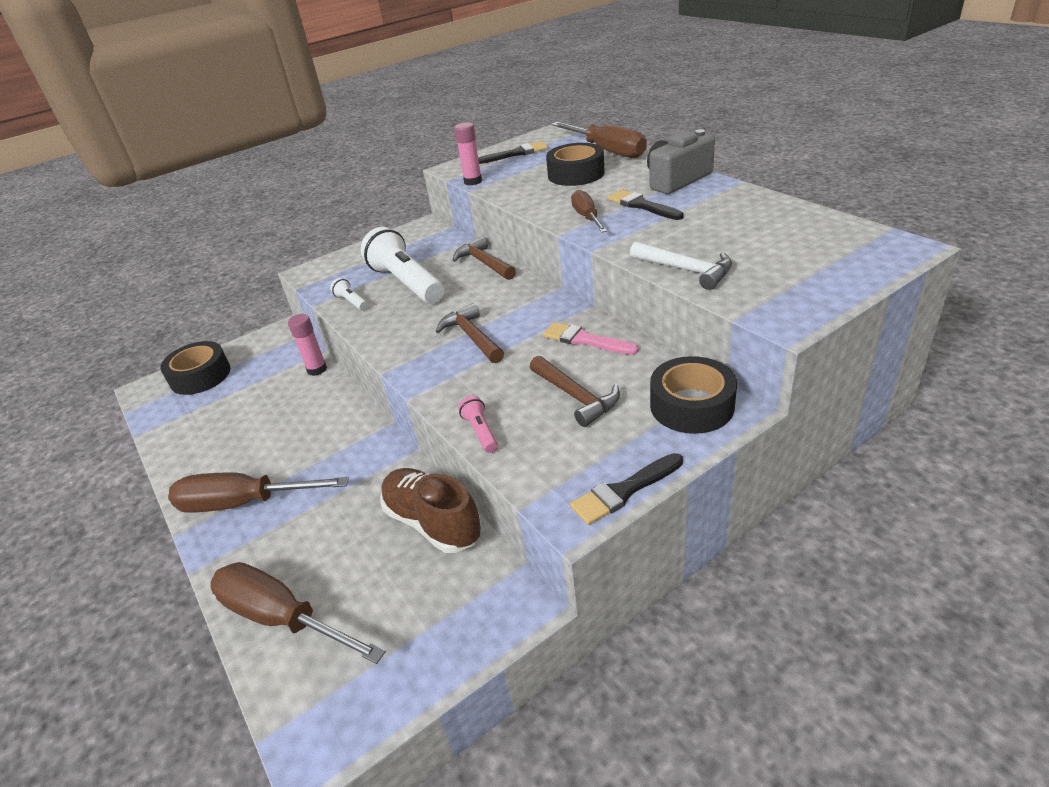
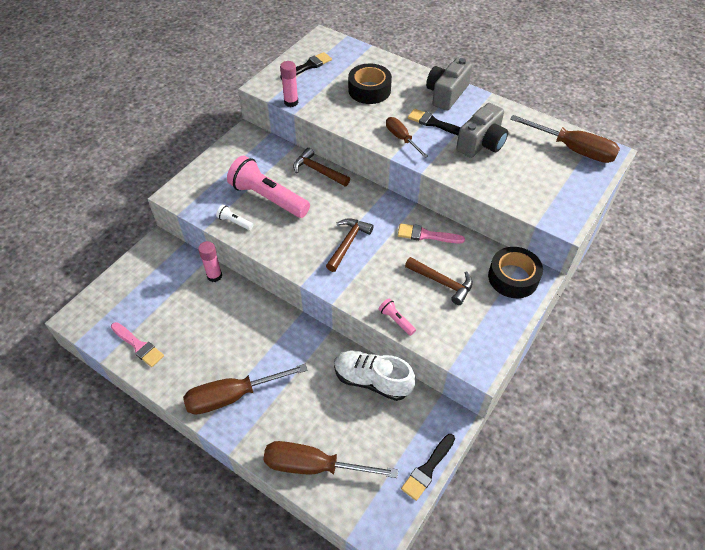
camera: 25 degrees left, 15 degrees up
(184, 427) = (138, 346): none -> pink brush
(200, 376) = (117, 298): black tape -> none
(406, 283) = (268, 198): white flashlight -> pink flashlight
(433, 522) = (372, 380): brown shoe -> white shoe
(472, 337) = (348, 243): brown hammer -> brown hammer turned 75 degrees clockwise
(607, 151) = (380, 61): brown screwdriver -> brown screwdriver (573, 149)
(624, 491) = (500, 345): black brush -> black brush (427, 469)
(686, 270) = (491, 185): white hammer -> none
(698, 227) = (481, 143): none -> grey camera

